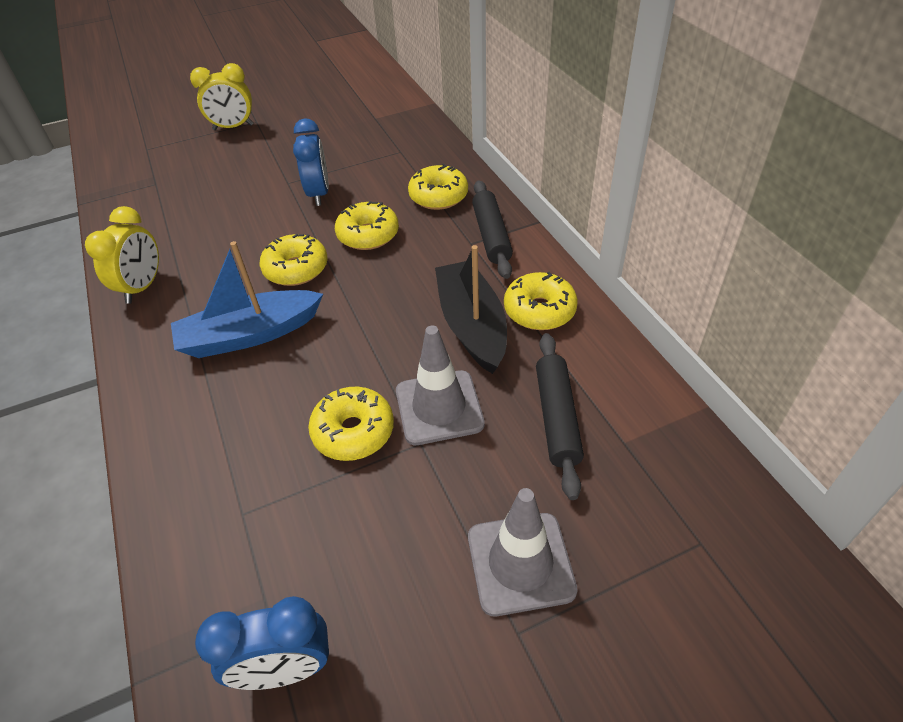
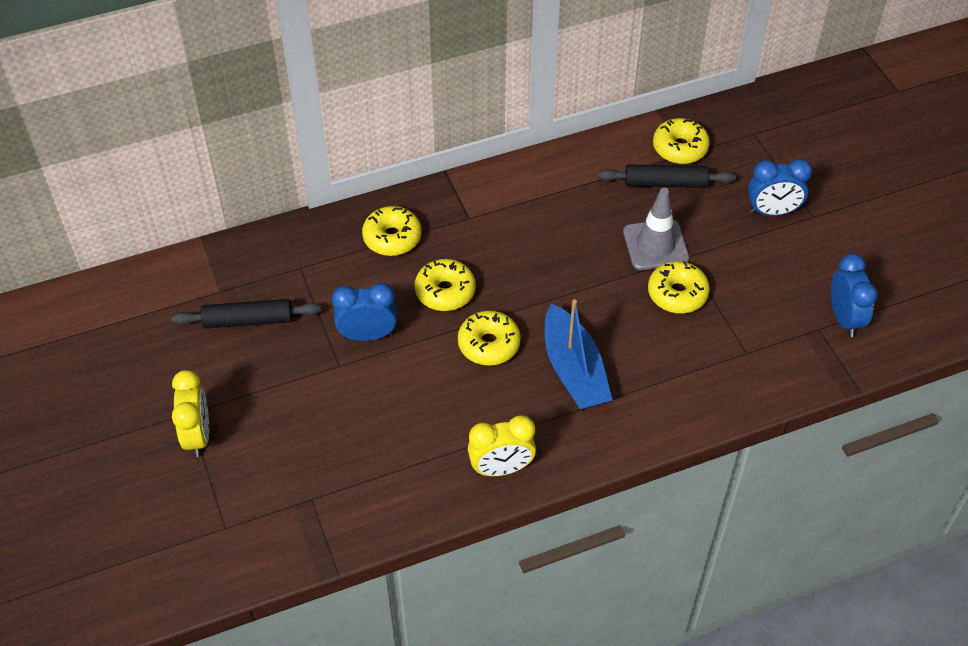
camera: 90 degrees left, 5 degrees up
(142, 287) = (501, 468): yellow clock -> yellow clock turned 150 degrees clockwise
(472, 325) = (573, 222): black boat -> none
(491, 235) = (460, 203): black rolling pin -> black rolling pin (248, 320)
(520, 563) = (772, 211): grey traffic cone -> blue clock
(539, 310) = (559, 181): yellow donut -> yellow donut (680, 148)

